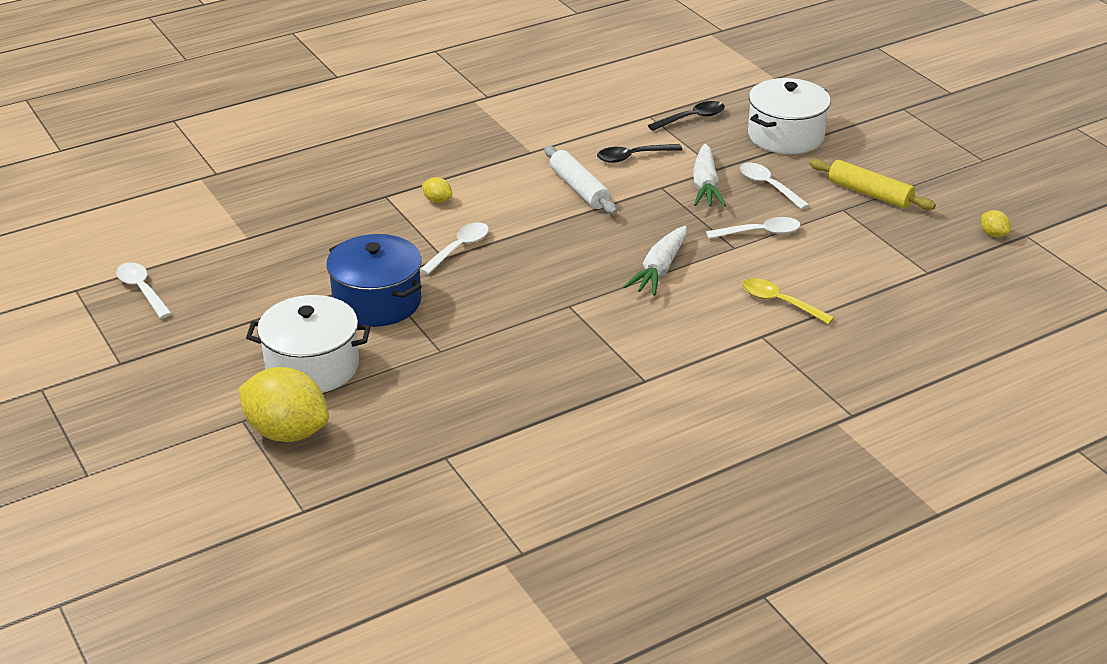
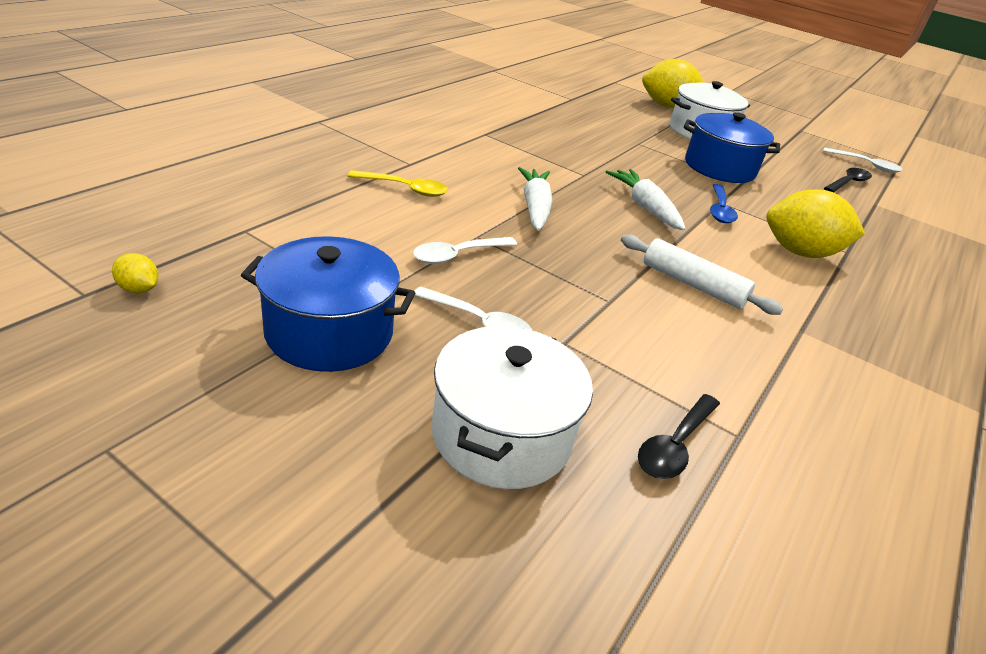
camera: 150 degrees right, 0 degrees up
(437, 200) = (800, 252): yellow lemon -> yellow lemon, size x2.38
(459, 248) = (720, 210): white spoon -> blue spoon
(633, 157) = (683, 343): black spoon -> black spoon (848, 183)
(705, 185) = (560, 311): white carrot -> white carrot (645, 207)
(870, 193) = (329, 332): yellow rolling pin -> blue pot

